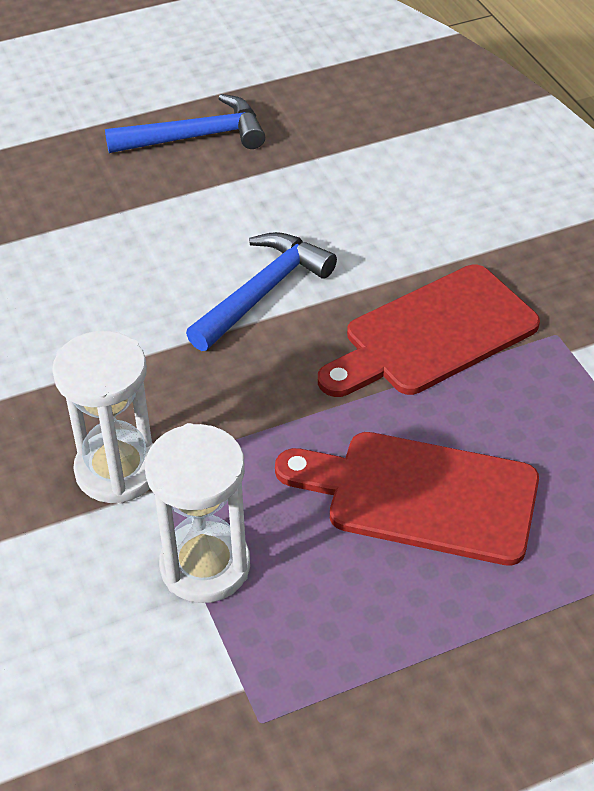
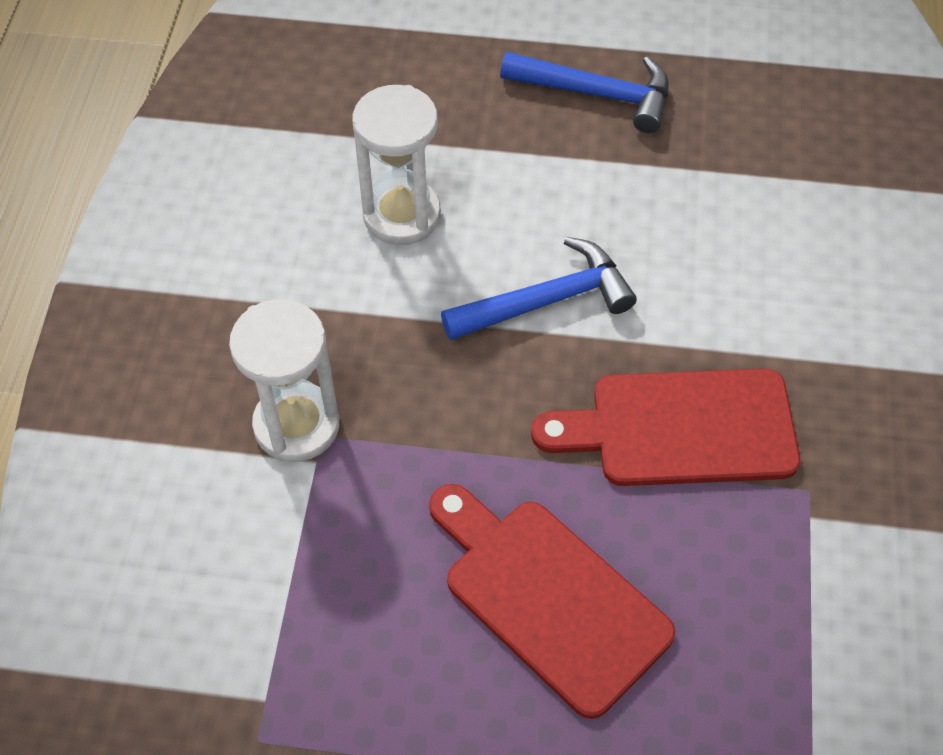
camera: 30 degrees right, 10 degrees up
(205, 566) = (309, 562): white hourglass -> white hourglass (402, 215)

